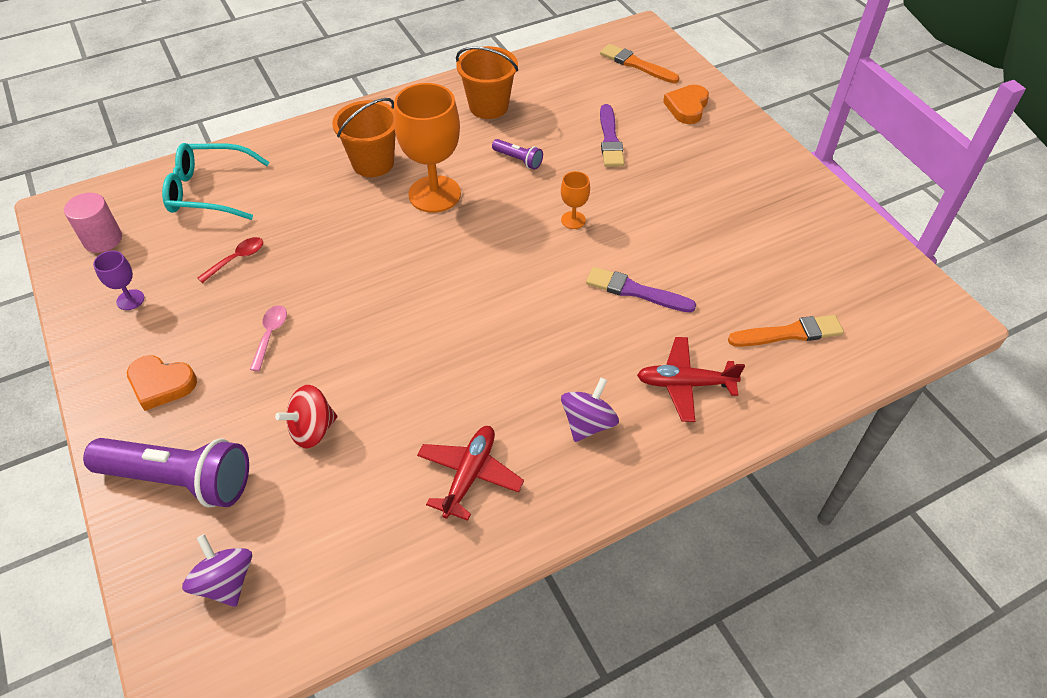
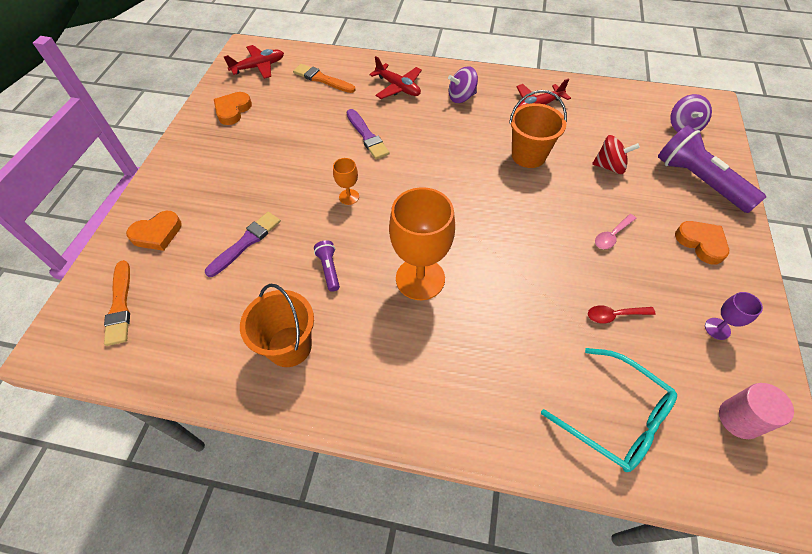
camera: 140 degrees left, 5 degrees up
(373, 163) = (444, 347): orange bucket -> orange bucket (528, 155)
(813, 231) = (233, 110): none -> orange heart
(885, 300) = (258, 67): none -> red plane

